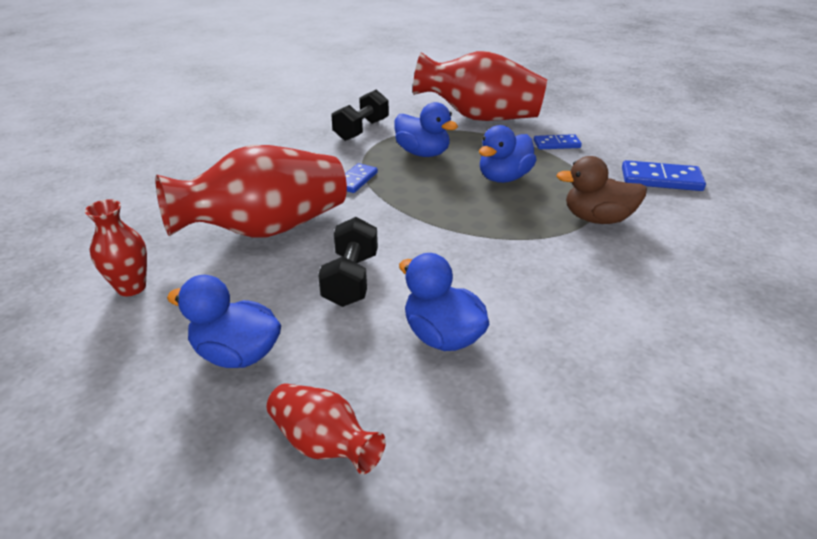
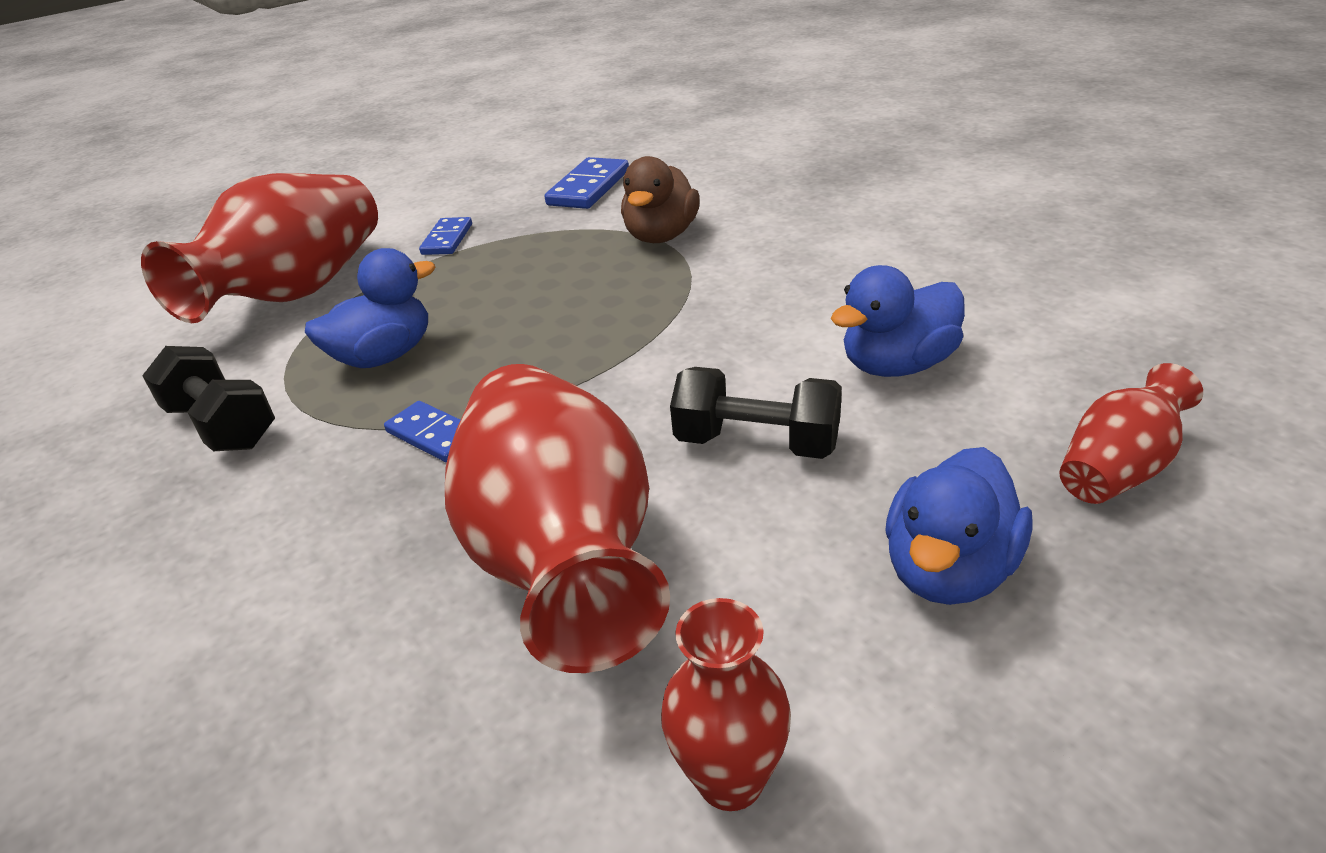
camera: 75 degrees left, 0 degrees up
(504, 178) = (519, 288): blue duck -> none

